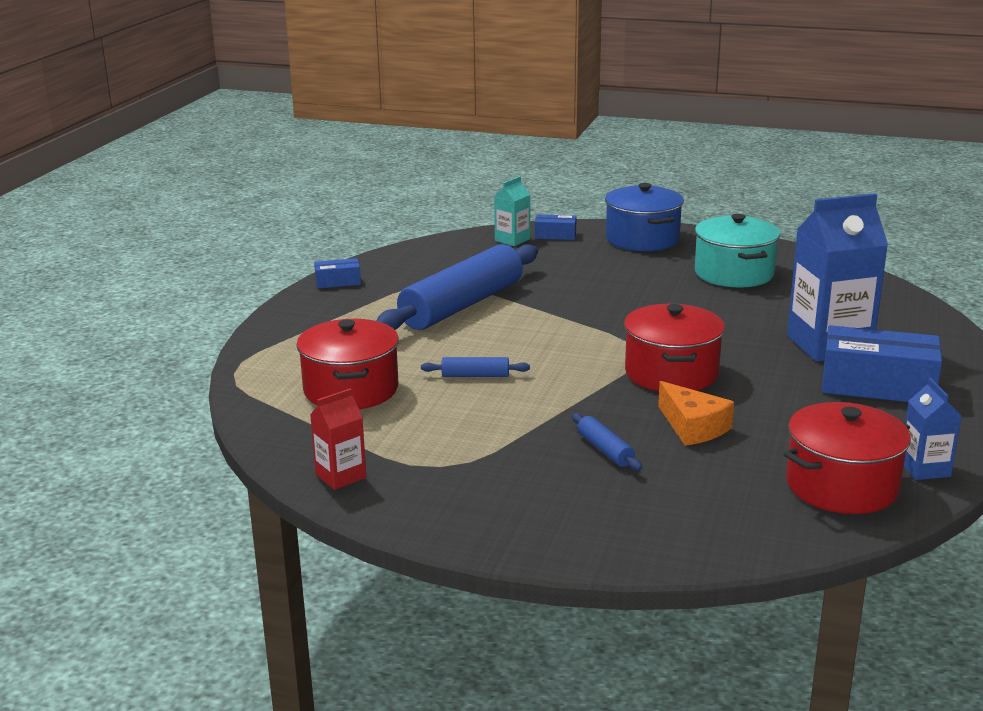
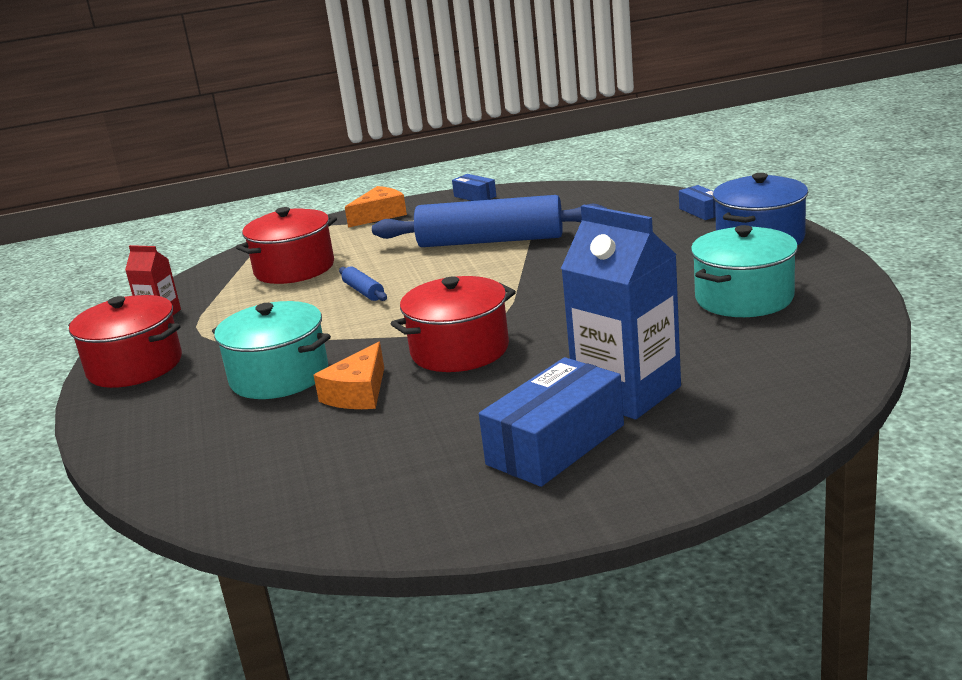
camera: 60 degrees right, 0 degrees up
(291, 325) = (380, 215): none -> orange cheese
(512, 240) = (660, 204): turquoise carton -> none
(605, 450) = (279, 376): blue rolling pin -> turquoise pot
(841, 486) = (303, 491): red pot -> red pot (135, 366)
(877, 385) = (556, 445): blue box -> blue box turned 60 degrees clockwise
(925, 469) = (380, 522): blue carton -> none

